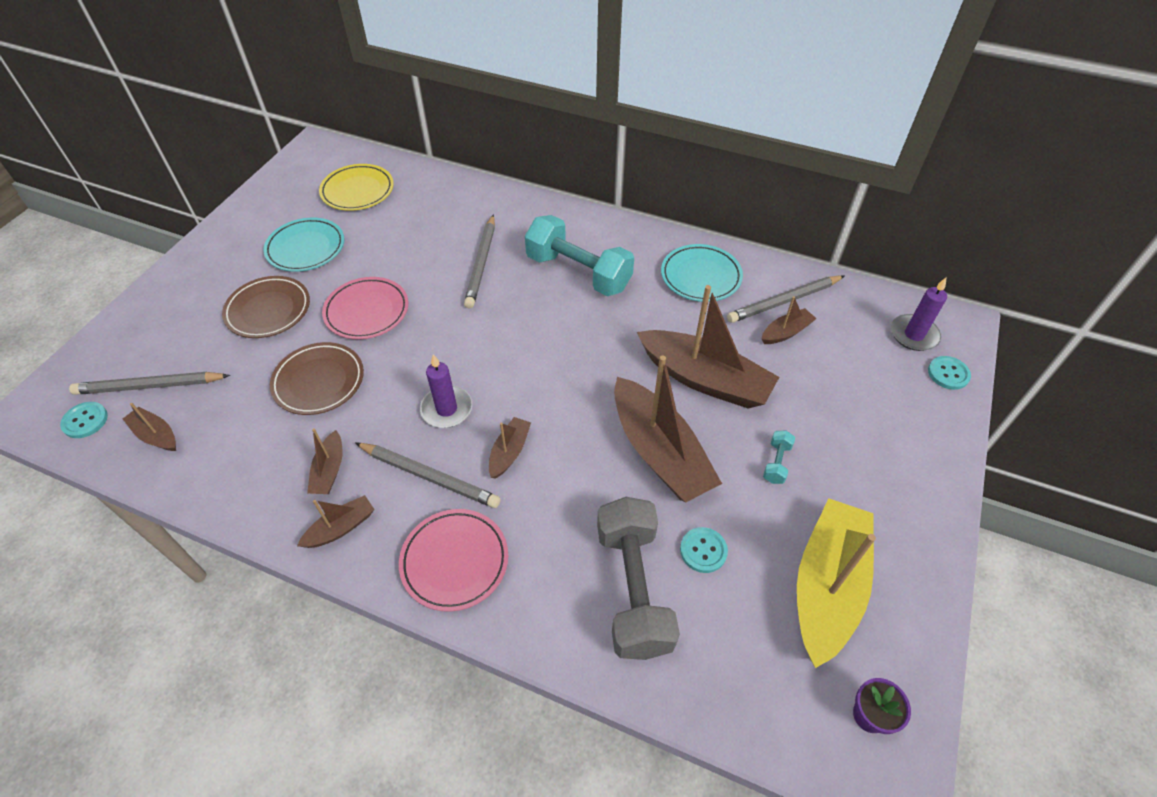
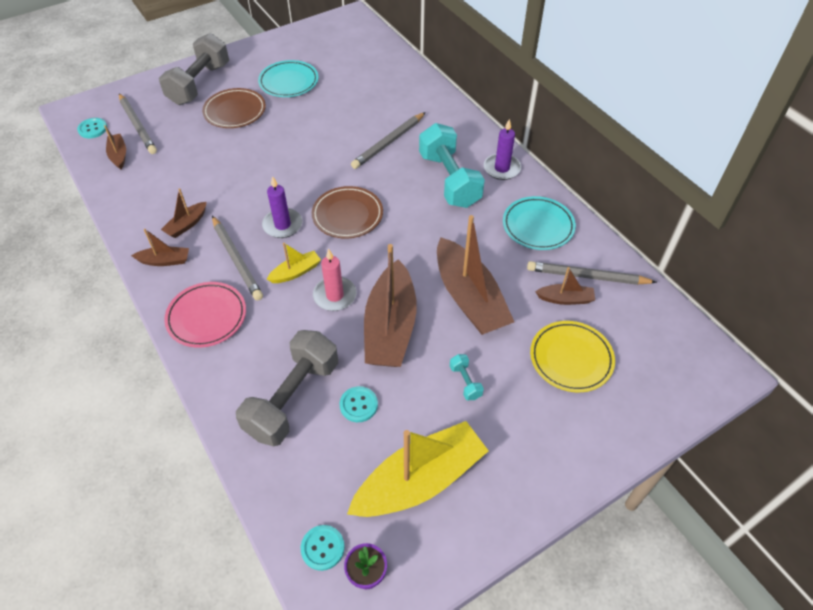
camera: 35 degrees right, 0 degrees up
(150, 386) = (138, 126): grey pencil -> grey pencil turned 150 degrees counterclockwise
(190, 299) = (199, 84): none -> grey dumbbell
(319, 381) = (225, 169): brown plate -> brown plate (347, 215)
(357, 191) = (352, 58): yellow plate -> yellow plate (571, 358)
(367, 311) = (290, 140): pink plate -> none
(509, 452) = (296, 272): brown boat -> yellow boat
(574, 453) = (335, 295): none -> pink candle
(776, 463) = (465, 382): turquoise dumbbell -> turquoise dumbbell turned 75 degrees counterclockwise
(913, 335) = (674, 357): purple candle -> purple candle (502, 168)
(948, 374) = (673, 401): turquoise button -> turquoise button (322, 548)

